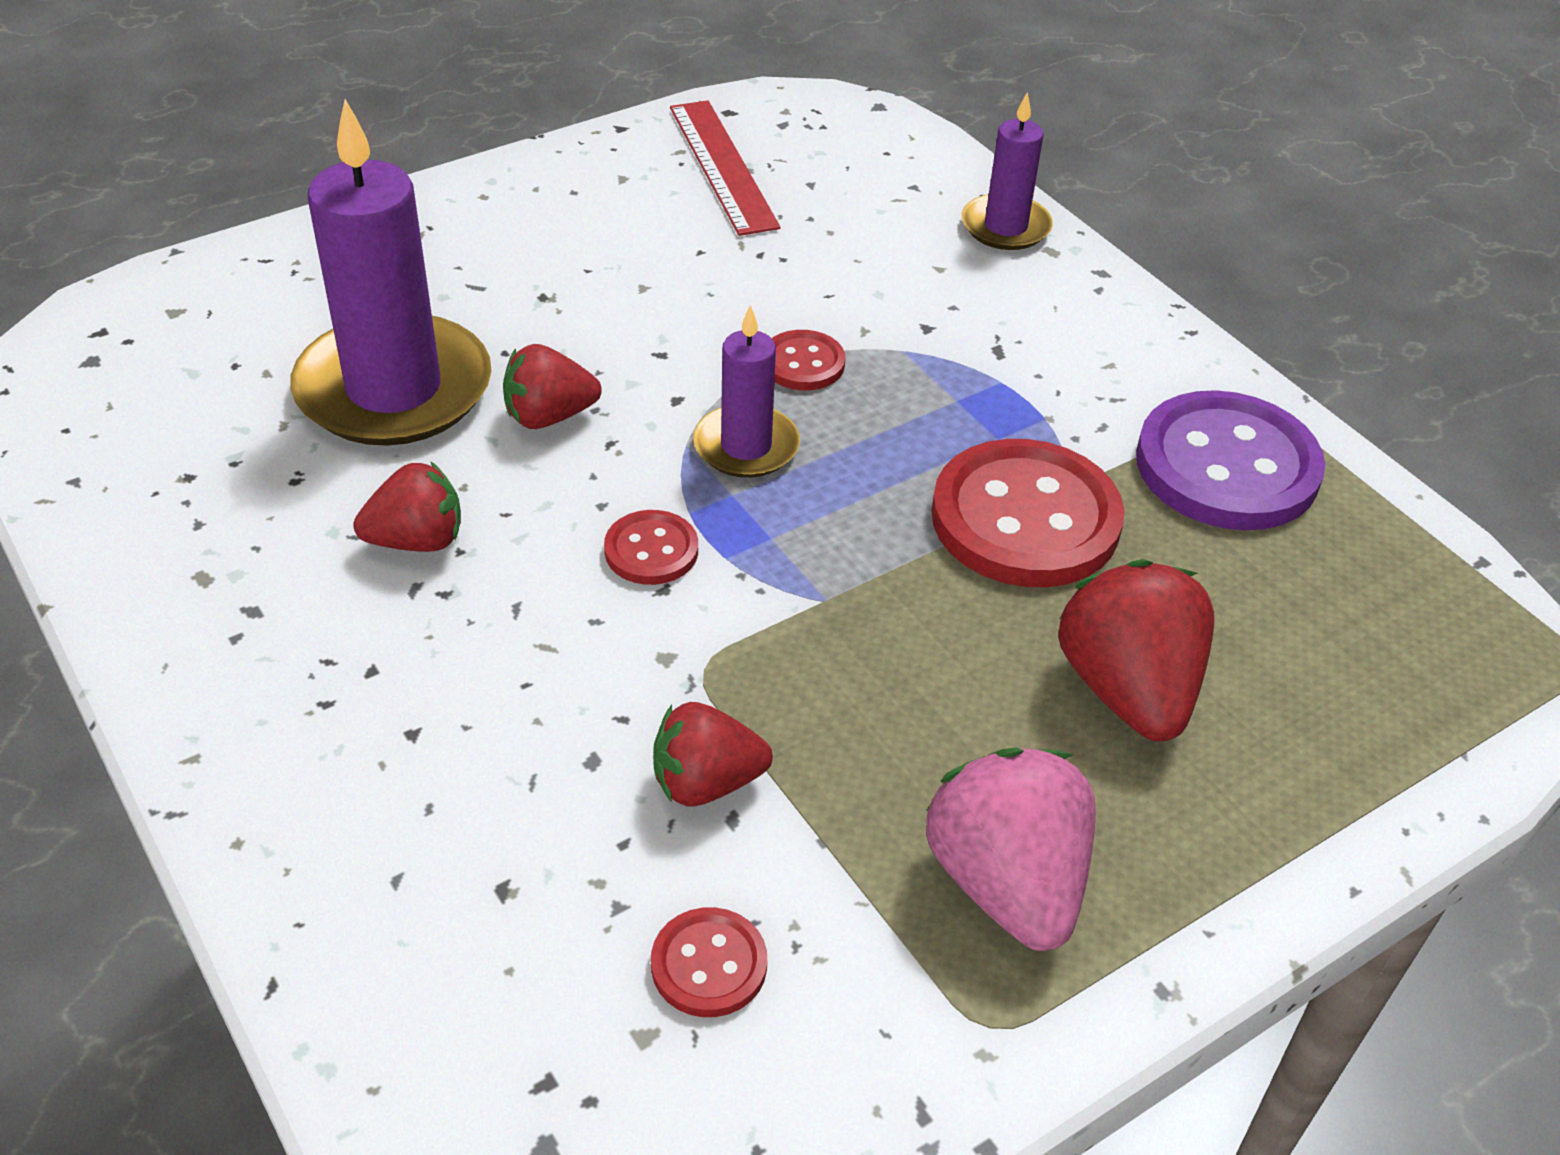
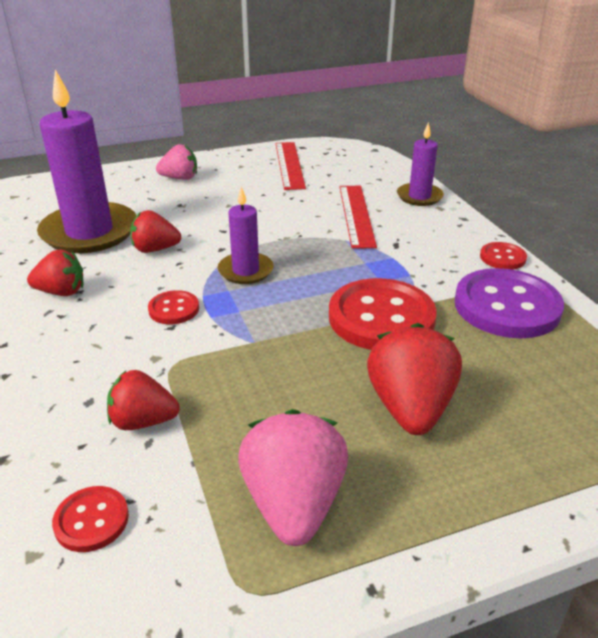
camera: 15 degrees right, 10 degrees down
(511, 226) = (180, 178): none -> pink strawberry
(803, 363) = (291, 240): red button -> red button (502, 257)
(902, 287) = (356, 215): none -> red ruler

